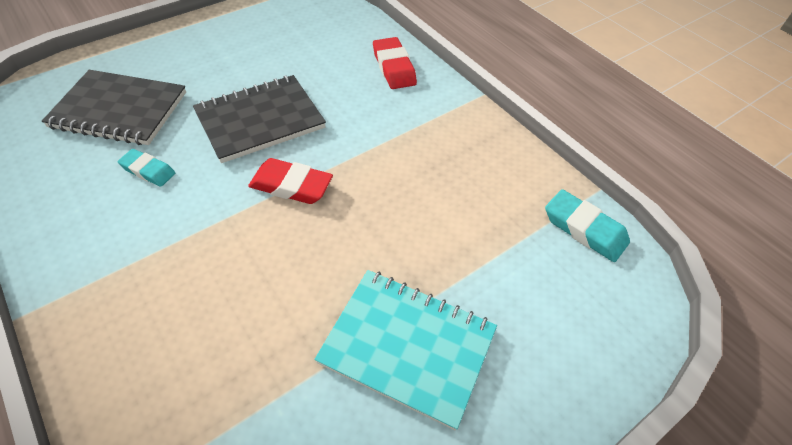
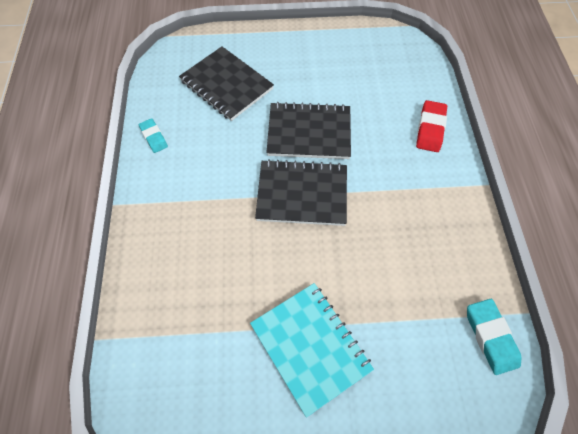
camera: 35 degrees right, 10 degrees up
(148, 170) = (222, 140): turquoise eraser -> turquoise eraser (154, 137)
(291, 186) = (302, 194): red eraser -> black notebook

